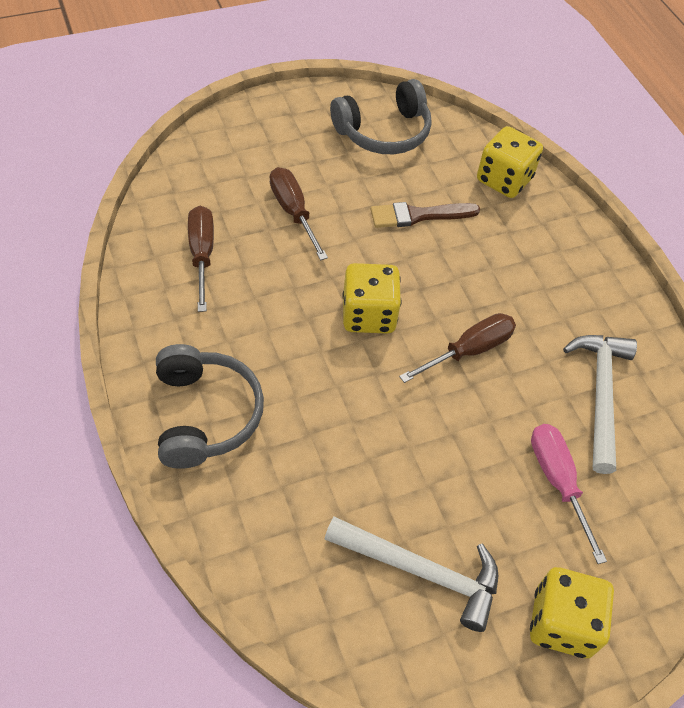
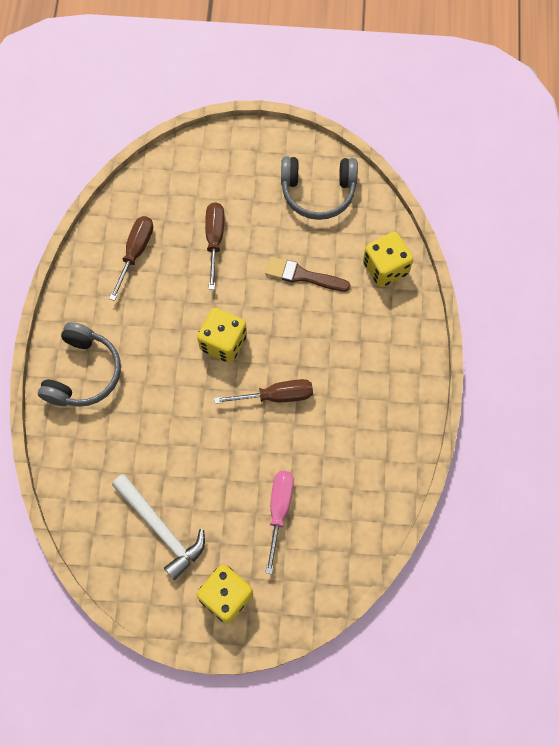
camera: 30 degrees right, 15 degrees up
(600, 394) = (346, 464): white hammer -> none

